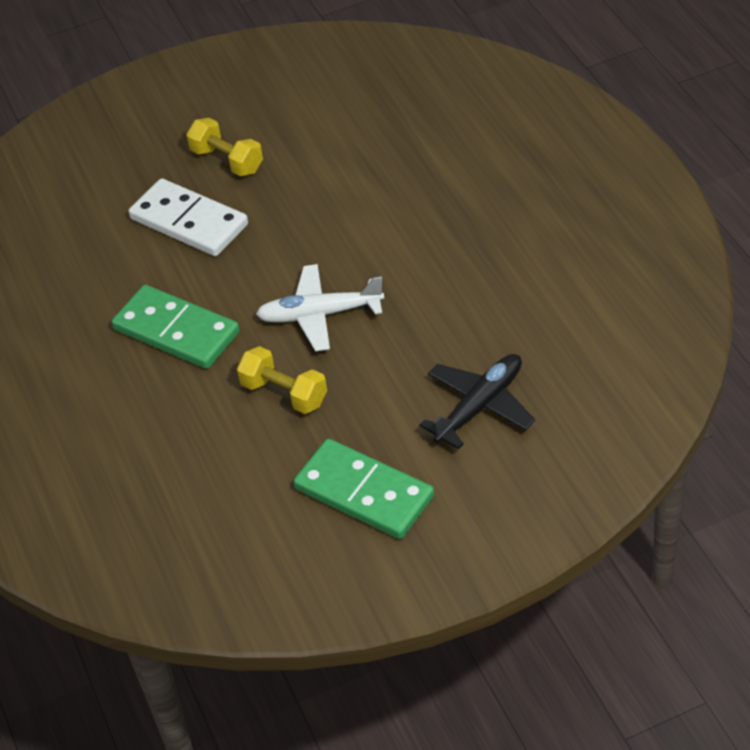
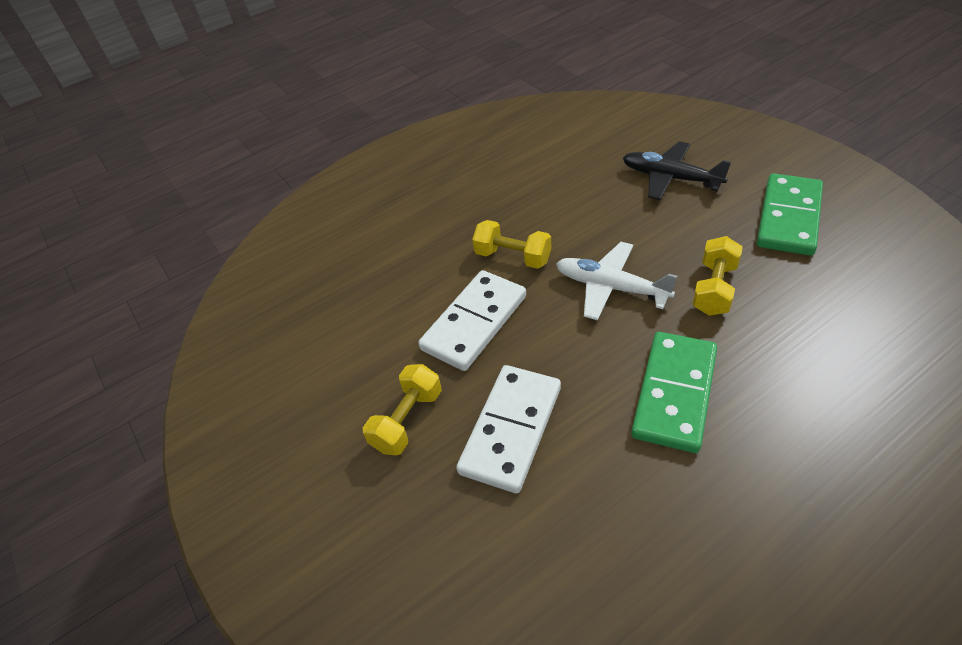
camera: 100 degrees left, 0 degrees up
(317, 209) = (474, 322): none -> white domino
(320, 315) = (611, 287): white plane -> white plane turned 135 degrees clockwise
(396, 247) = (513, 257): none -> yellow dumbbell

